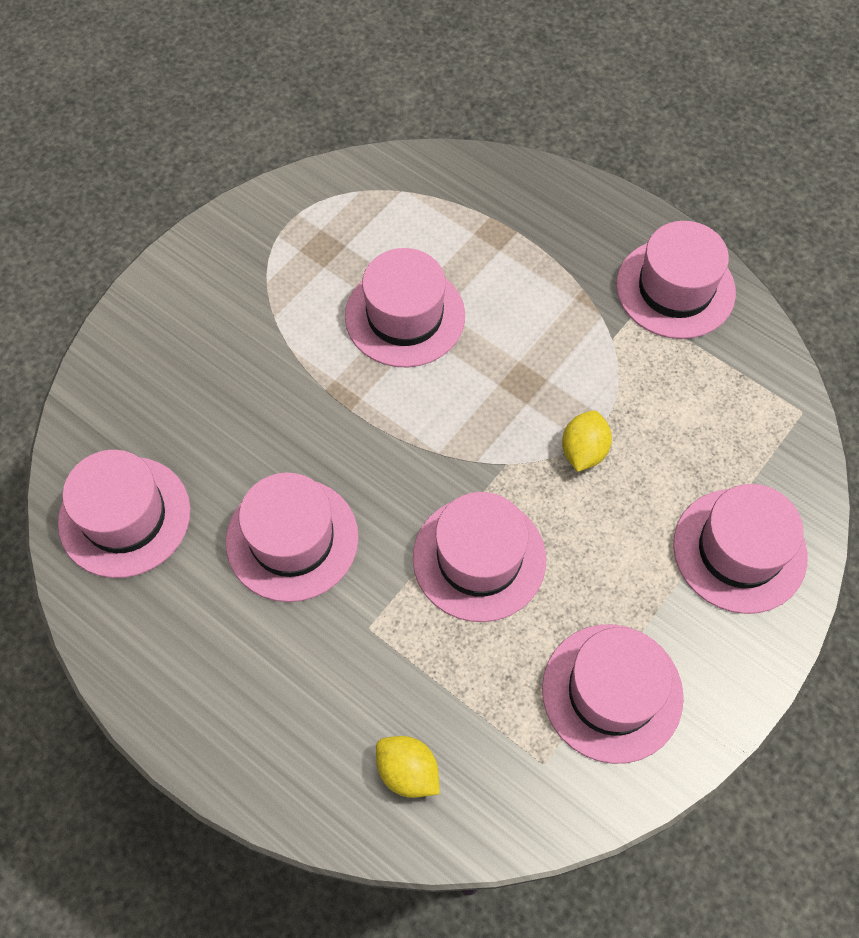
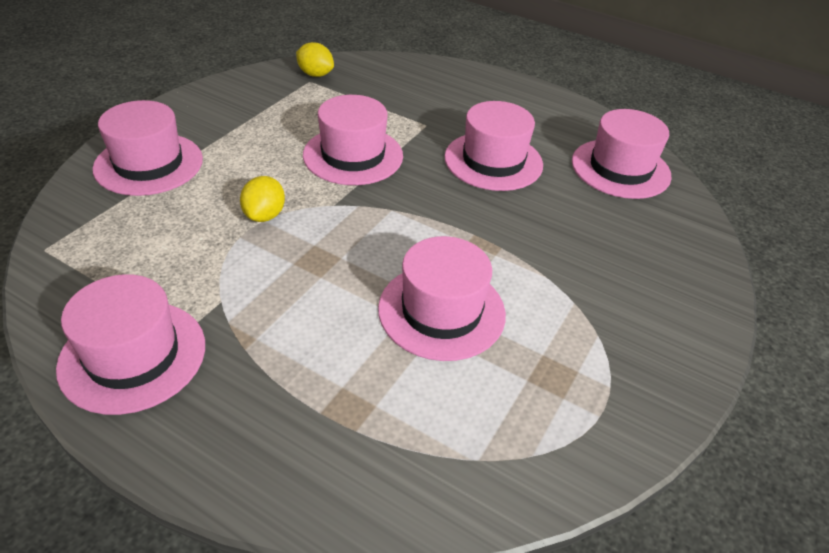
camera: 170 degrees right, 20 degrees down
(408, 771) = (390, 78): yellow lemon -> yellow lemon (315, 74)
(612, 692) = (263, 104): pink hat -> none

